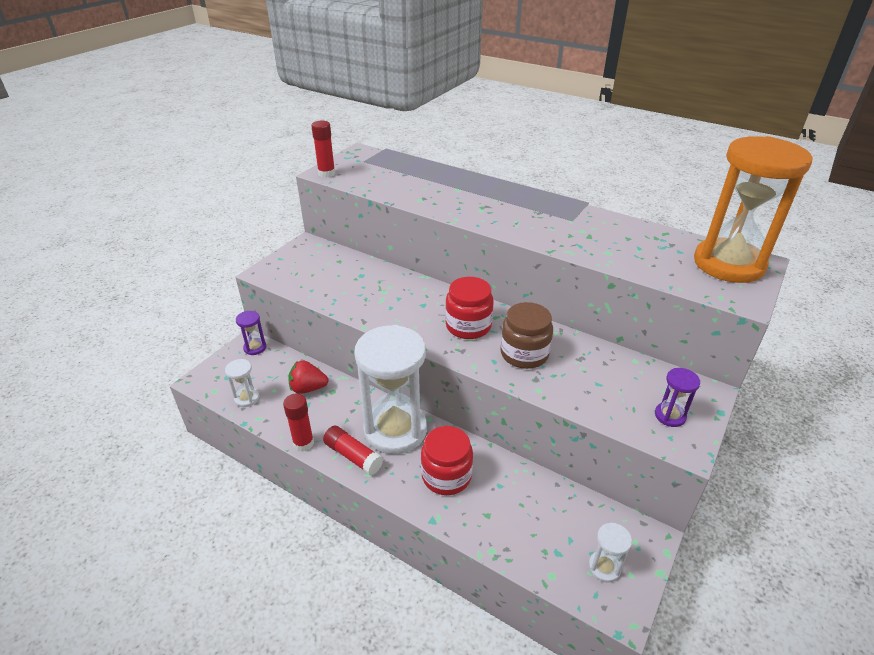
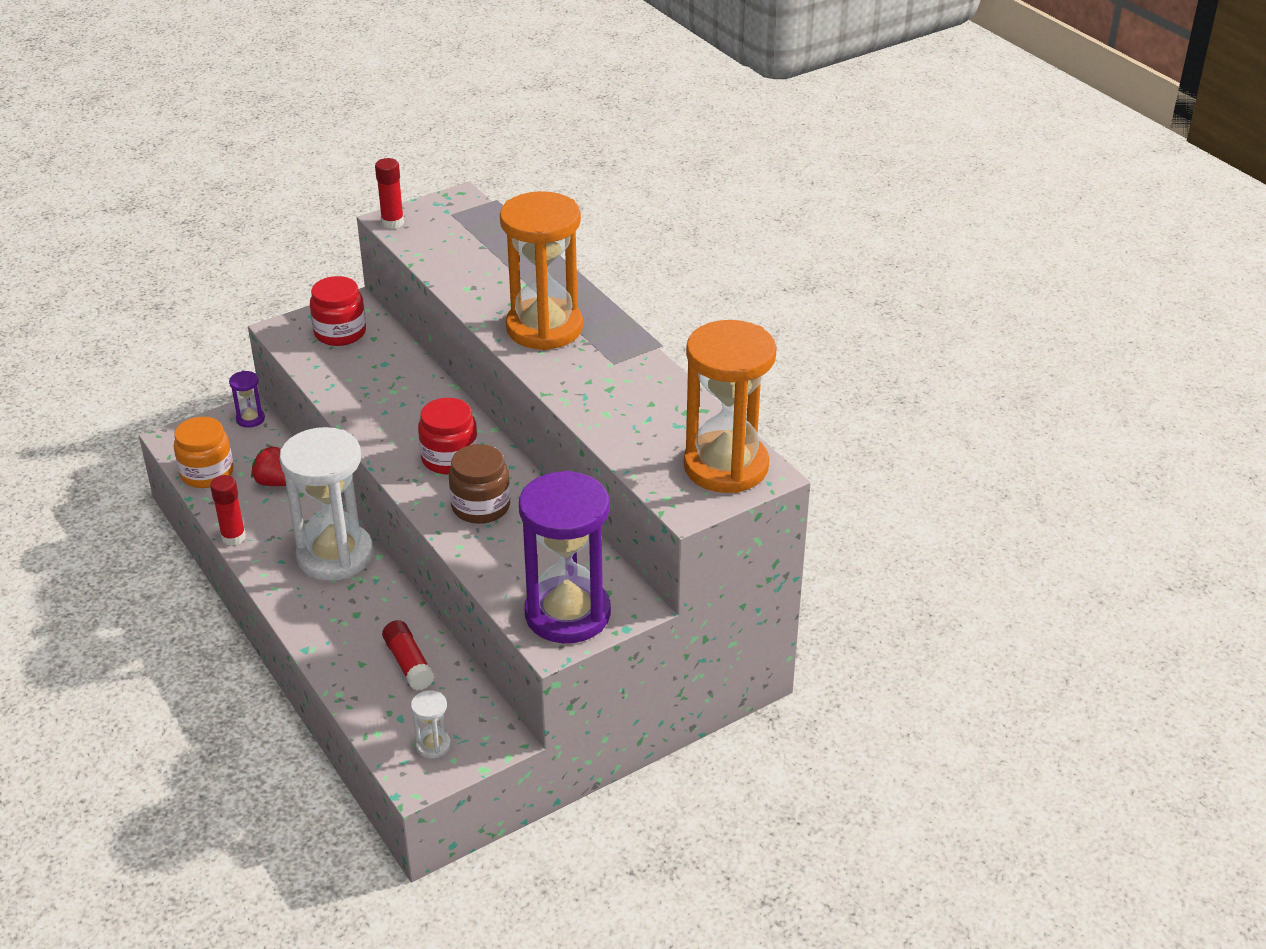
camera: 25 degrees right, 0 degrees up
(247, 398) = (207, 473): white hourglass -> orange jar
(353, 456) = (273, 566): red glue stick -> red glue stick (409, 663)
(446, 476) = (351, 616): red jar -> red jar (340, 333)
(501, 210) = (544, 328): none -> orange hourglass
(670, 416) = (567, 614): purple hourglass -> purple hourglass, size x2.45

